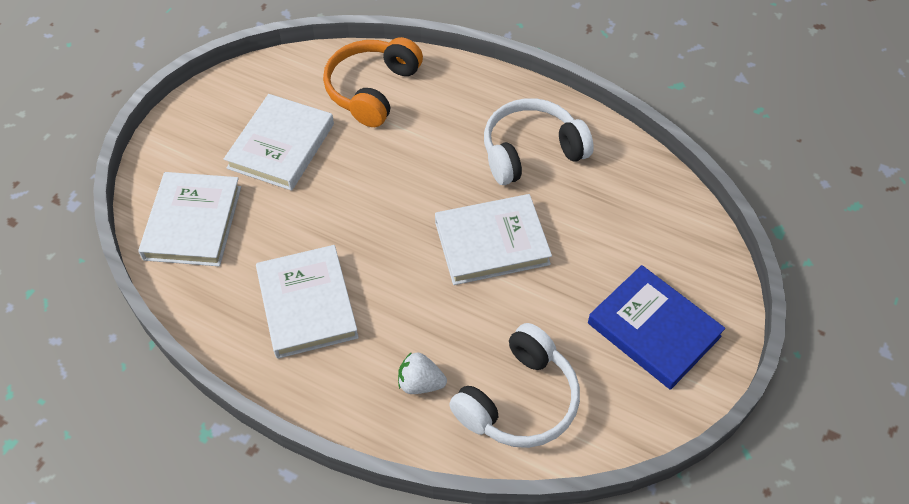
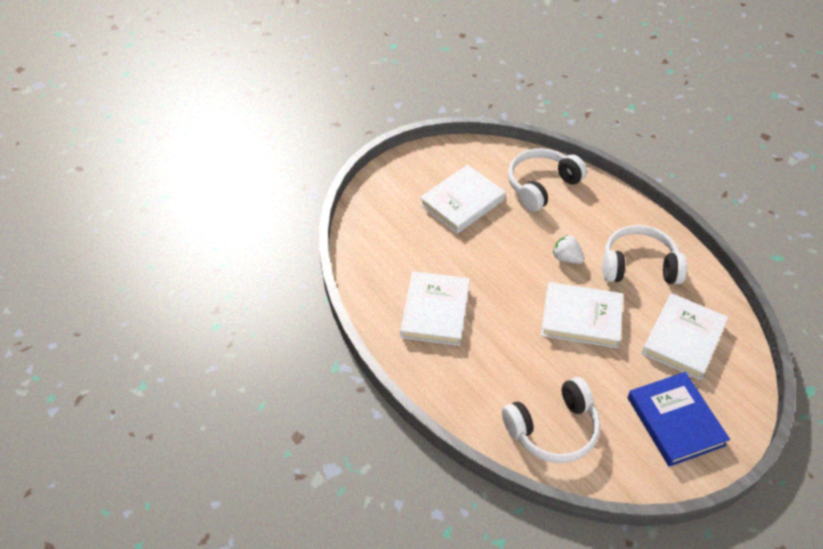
camera: 25 degrees right, 5 degrees down
(193, 223) = (383, 232): white book -> white book (683, 339)
(372, 90) = (541, 185): orange headphones -> white headphones
(420, 383) = (489, 391): white strawberry -> white strawberry (566, 258)

